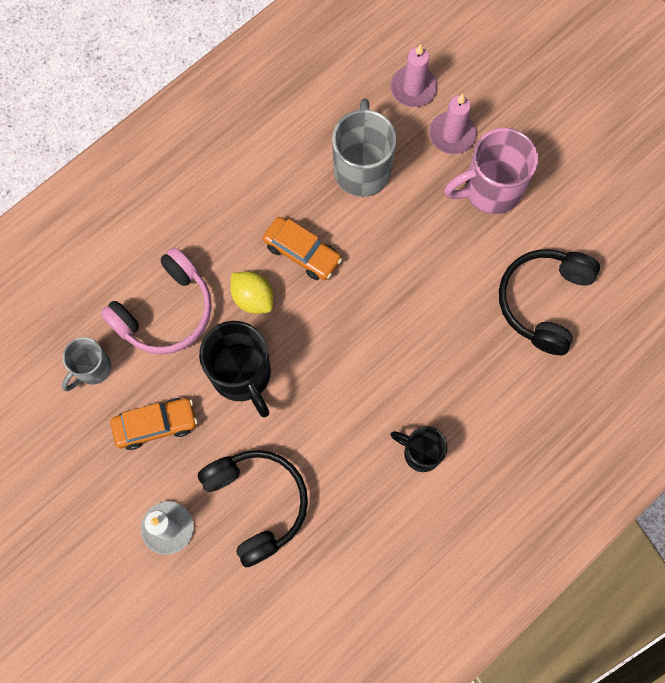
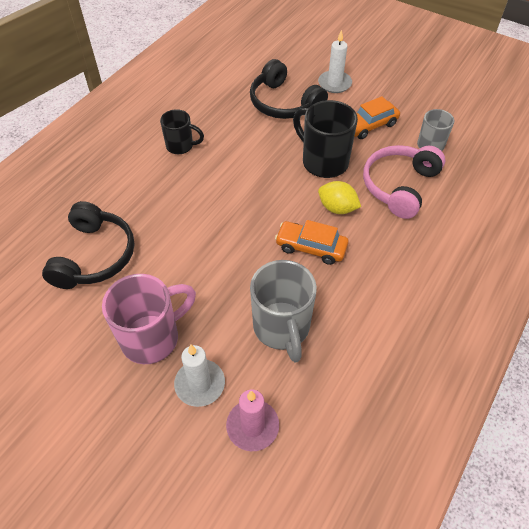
camera: 165 degrees right, 20 degrees down
(452, 134) = (200, 384): pink candle -> white candle

